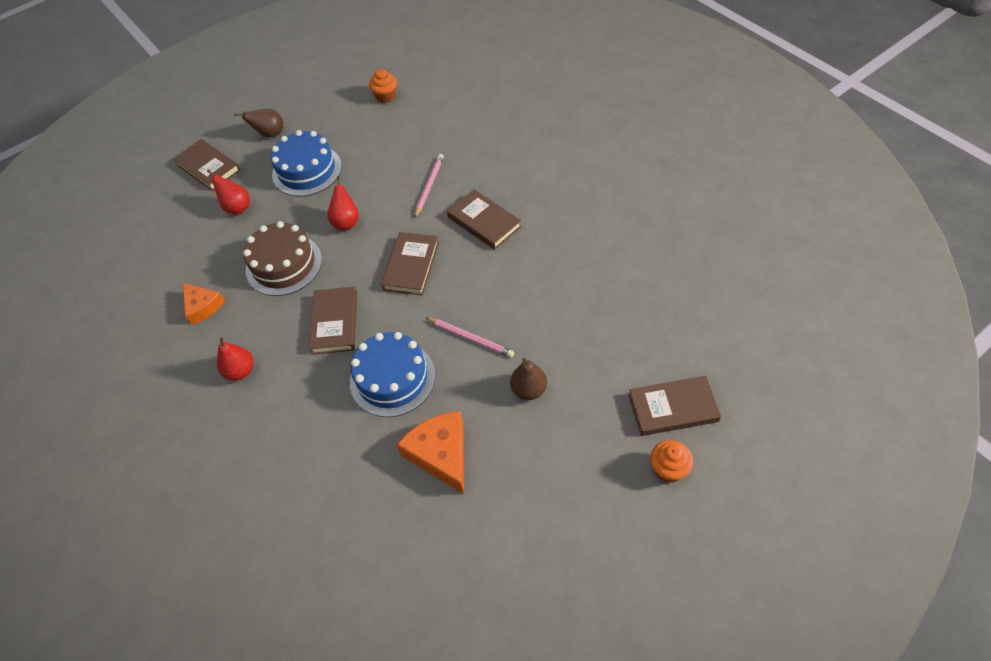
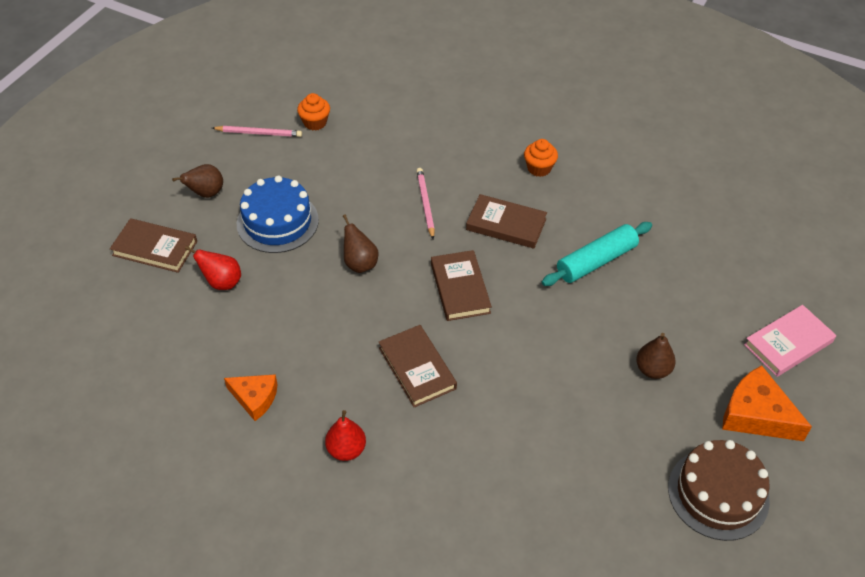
camera: 30 degrees left, 5 degrees down
(284, 265) = (319, 327): brown cake -> brown cake (718, 494)
(346, 222) = (360, 264): red pear -> brown pear
(392, 378) = (514, 403): blue cake -> none
(441, 454) = (609, 457): orange cheese -> orange cheese (756, 414)
(470, 338) = (566, 340): pink pencil -> pink pencil (259, 133)
(541, 276) = (596, 261): none -> turquoise rolling pin
(668, 469) = (817, 397): orange cupcake -> orange cupcake (539, 168)
(673, 408) = (788, 343): brown book -> pink book

